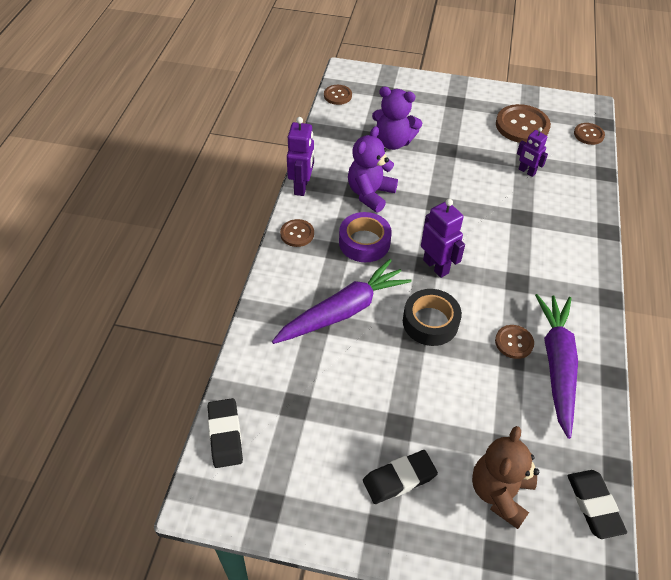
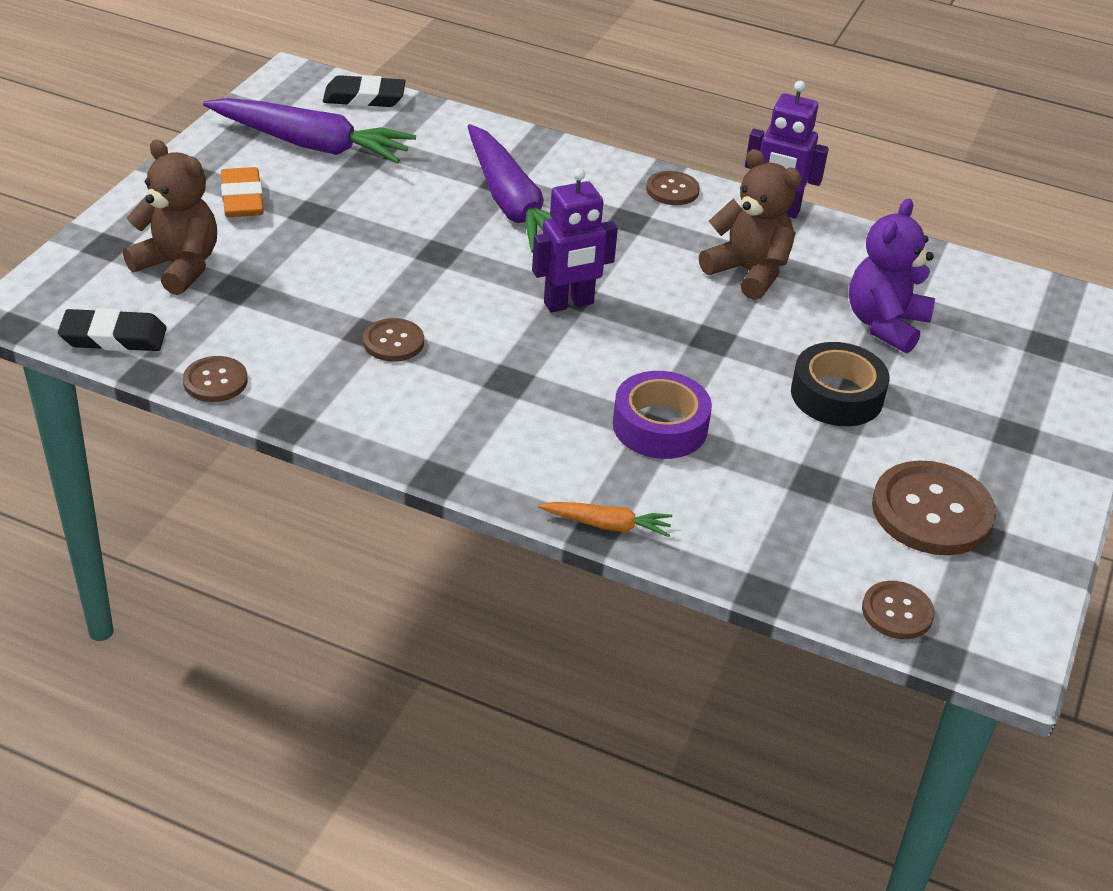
camera: 100 degrees right, 10 degrees down
(337, 95) = (1027, 287): brown button -> brown button (215, 381)
(364, 242) = (639, 246): purple tape -> purple tape (660, 426)
(370, 194) = (748, 272): purple teddy bear -> brown teddy bear
(399, 479) = (242, 198): black eraser -> orange eraser
(430, 322) = (462, 273): black tape -> black tape (836, 395)
(526, 171) = (782, 473): purple robot -> none
(557, 365) = (335, 372): purple carrot -> purple carrot (311, 145)
(599, 227) = (607, 525): none -> orange carrot

